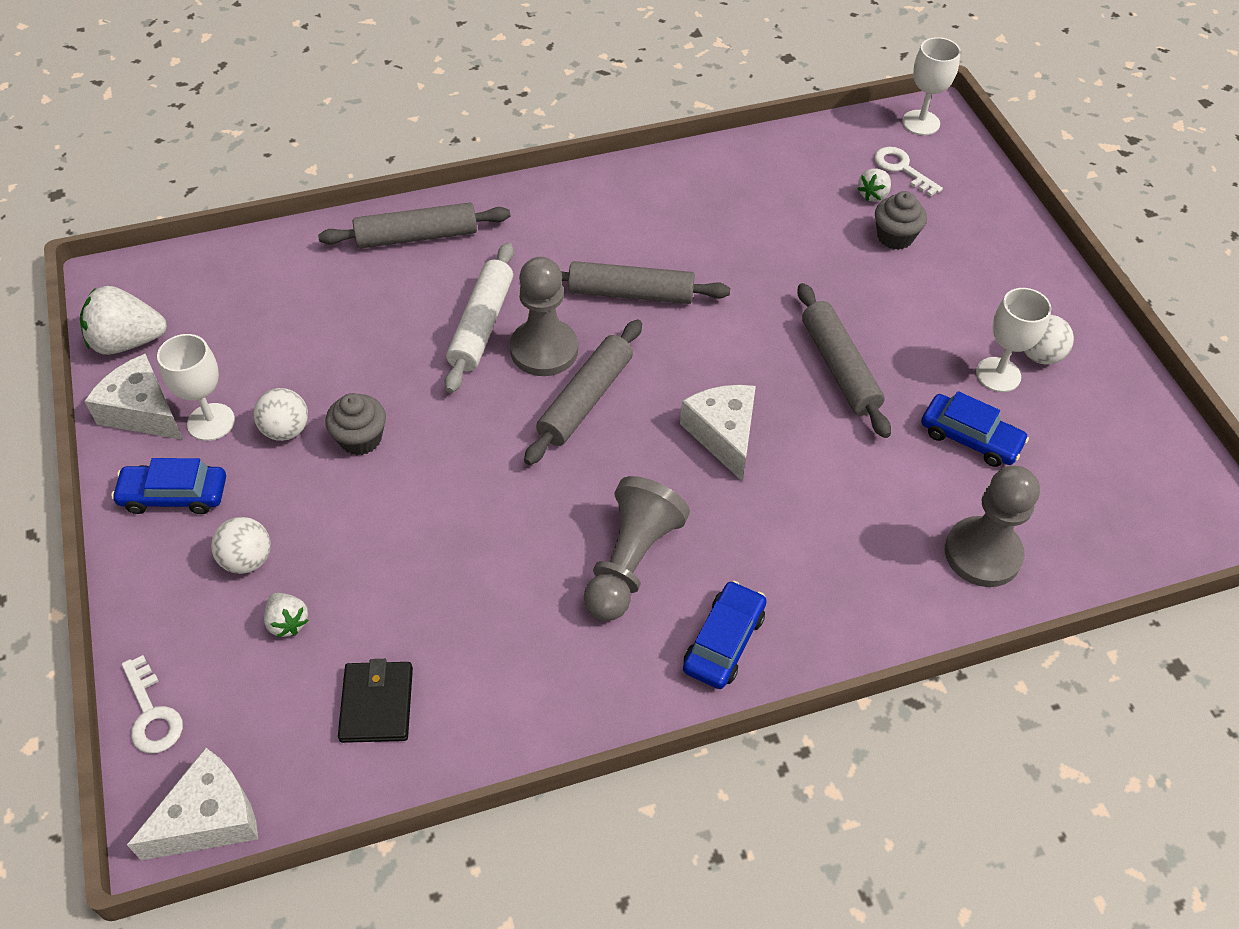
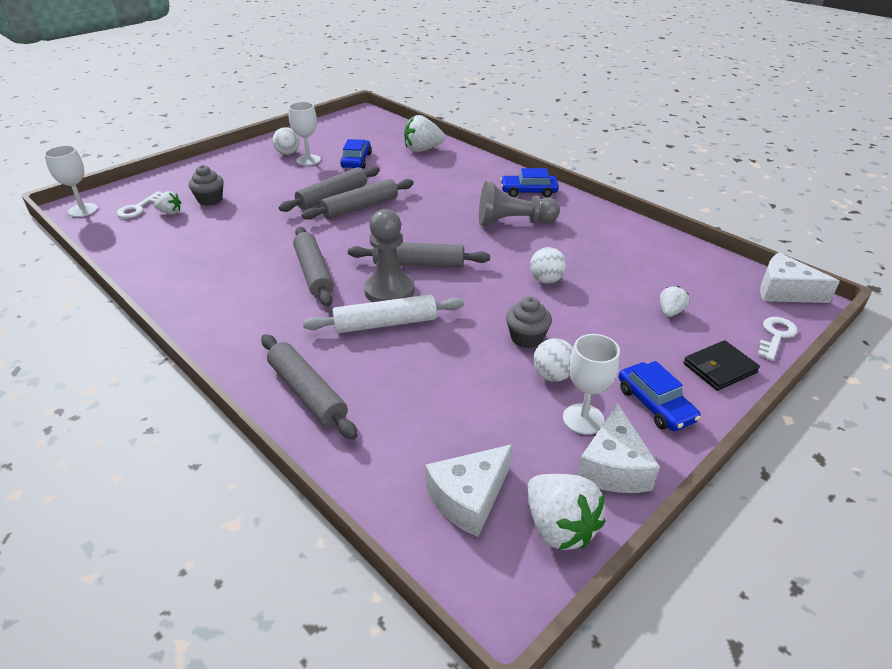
camera: 115 degrees left, 15 degrees down
(247, 560) = (656, 345): white ball -> white ball (546, 280)
(376, 704) = (671, 266): black wallet -> black wallet (719, 368)
(723, 434) = (408, 217): white cheese -> white cheese (469, 498)
(785, 389) = (360, 207): none -> grey rolling pin
(982, 554) = (422, 150): grey pawn -> white strawberry

